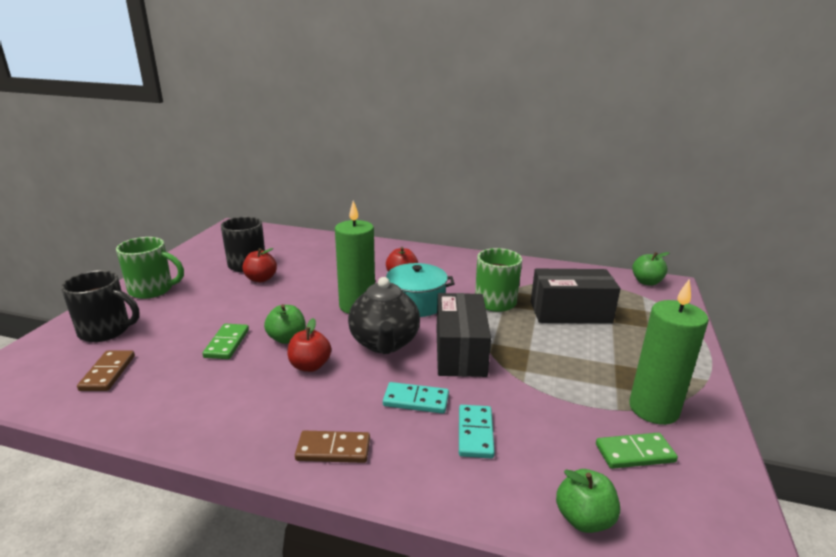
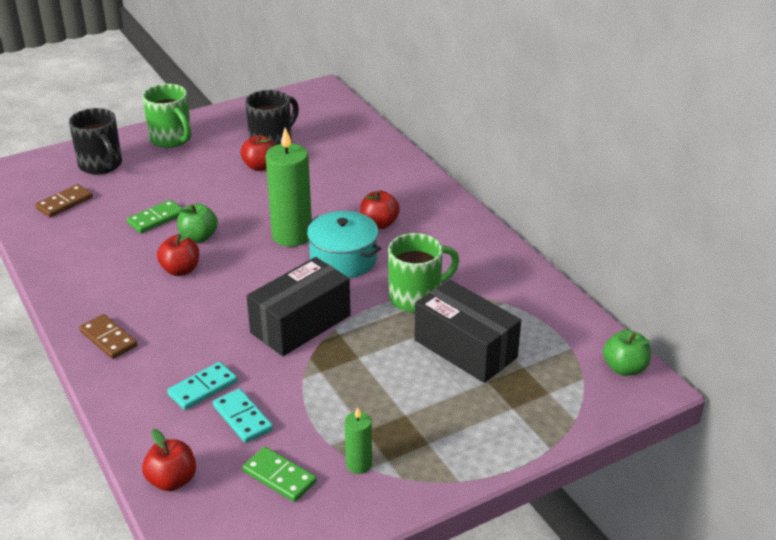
camera: 45 degrees right, 10 degrees up
(384, 343) = (257, 282): black teapot -> none
(416, 400) = (205, 340): turquoise domino -> turquoise domino (242, 418)
(584, 519) = (172, 480): green apple -> red apple
(653, 409) = (359, 464): green candle -> green candle, size x0.50

